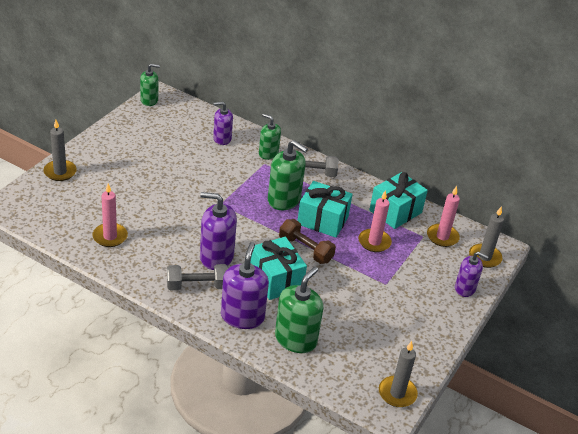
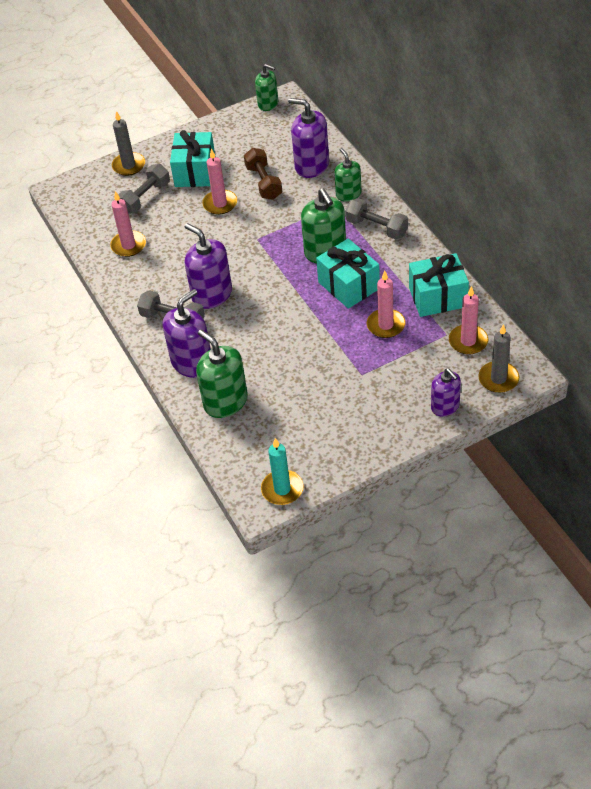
camera: 40 degrees right, 10 degrees up
(95, 194) = (145, 198): none -> grey dumbbell
(167, 184) = (220, 204): none -> pink candle
(222, 139) = (311, 165): purple soap dispenser -> purple soap dispenser, size x1.58
(276, 279) = (252, 335): turquoise gift -> turquoise gift (195, 172)
(295, 339) = (225, 402): green soap dispenser -> green soap dispenser turned 105 degrees counterclockwise
(305, 249) = (306, 312): brown dumbbell -> brown dumbbell (264, 182)
(397, 393) = (282, 489): grey candle -> turquoise candle

